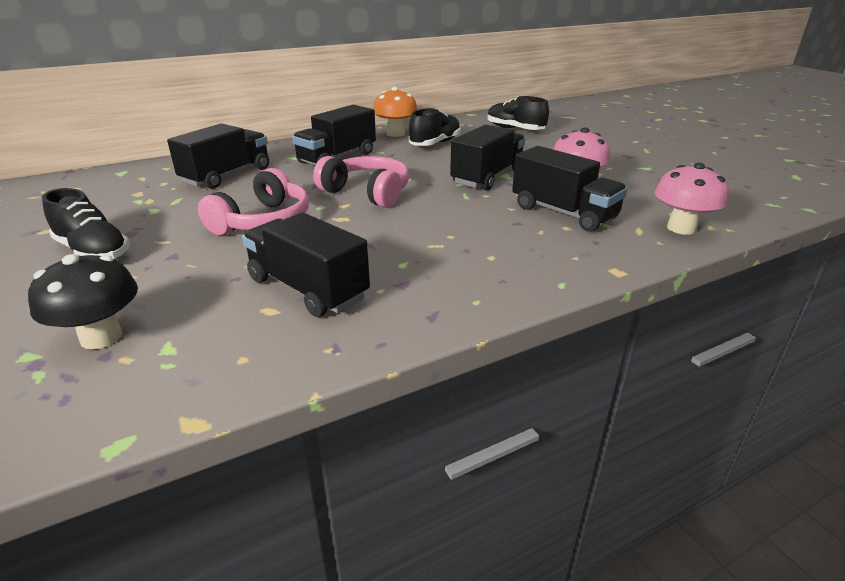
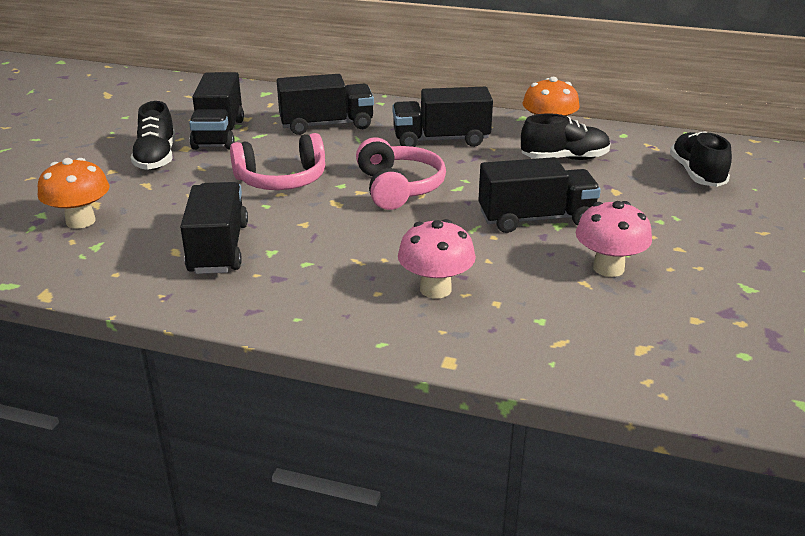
camera: 45 degrees right, 0 degrees up
(101, 337) = (80, 221): black mushroom -> orange mushroom
(563, 213) = (526, 289): black truck -> black truck (219, 134)
(681, 228) = (610, 364): pink mushroom -> pink mushroom (435, 289)

